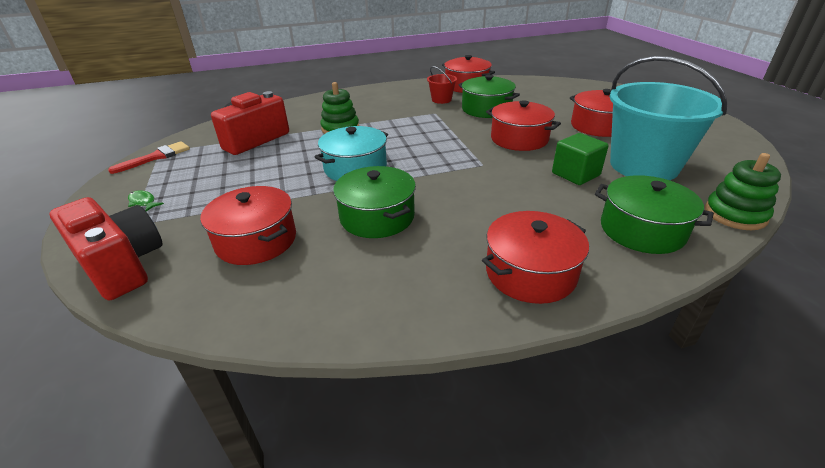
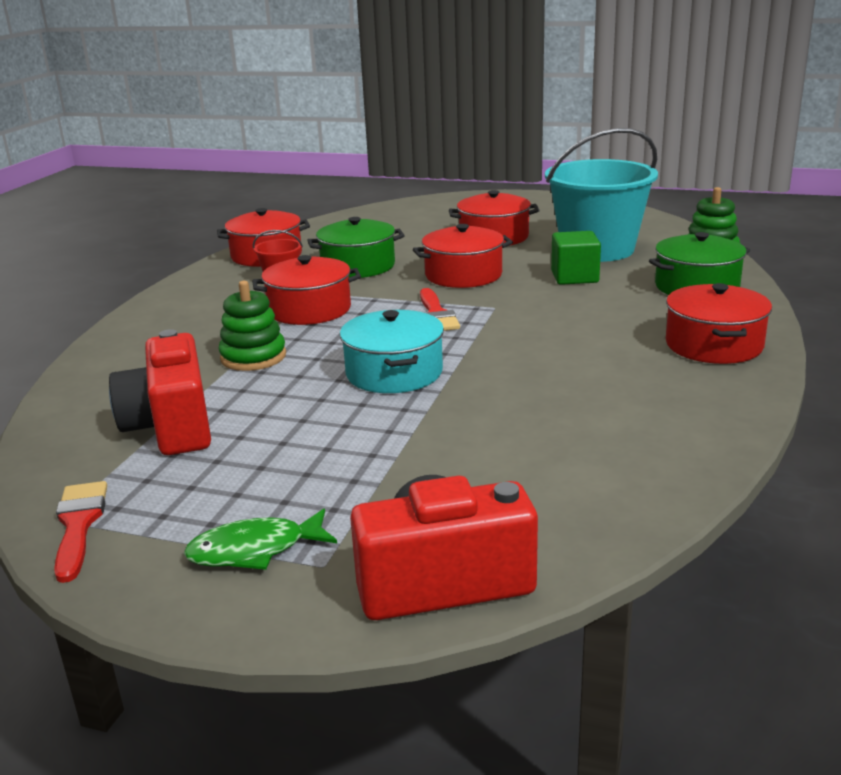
camera: 55 degrees left, 10 degrees down
(143, 202) = (254, 550): green fish -> green fish, size x1.69
(256, 240) = (497, 469): red pot -> red pot (309, 310)
(377, 217) = (534, 386): green pot -> none
(448, 152) = (436, 314): none -> red brush

